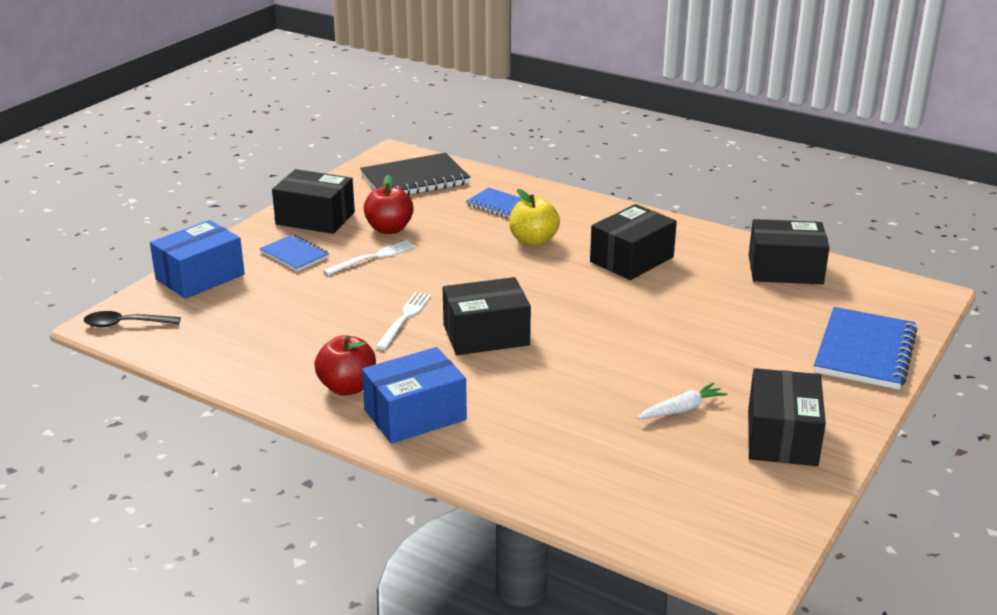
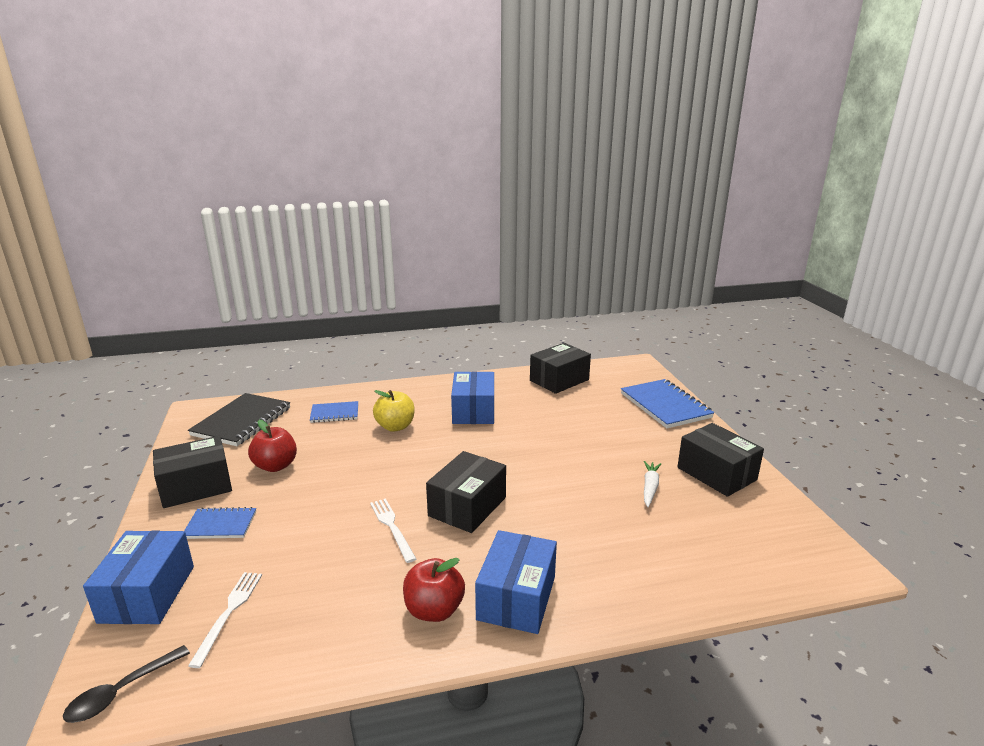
camera: 45 degrees left, 5 degrees down
(373, 257) = (294, 493): white fork -> white fork (229, 613)
(631, 259) = (473, 411): black box -> blue box

